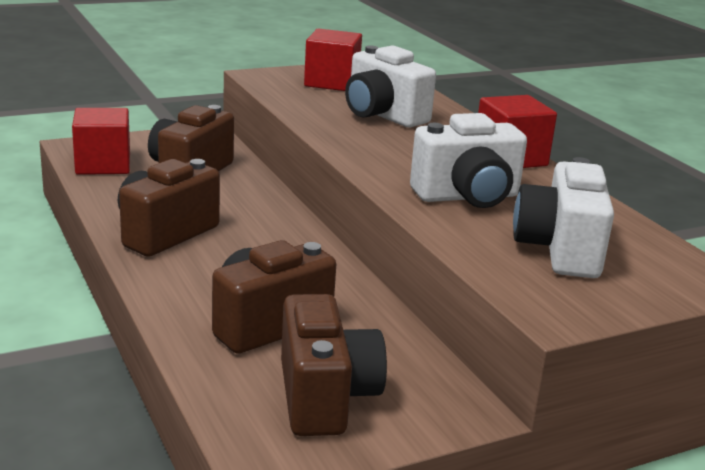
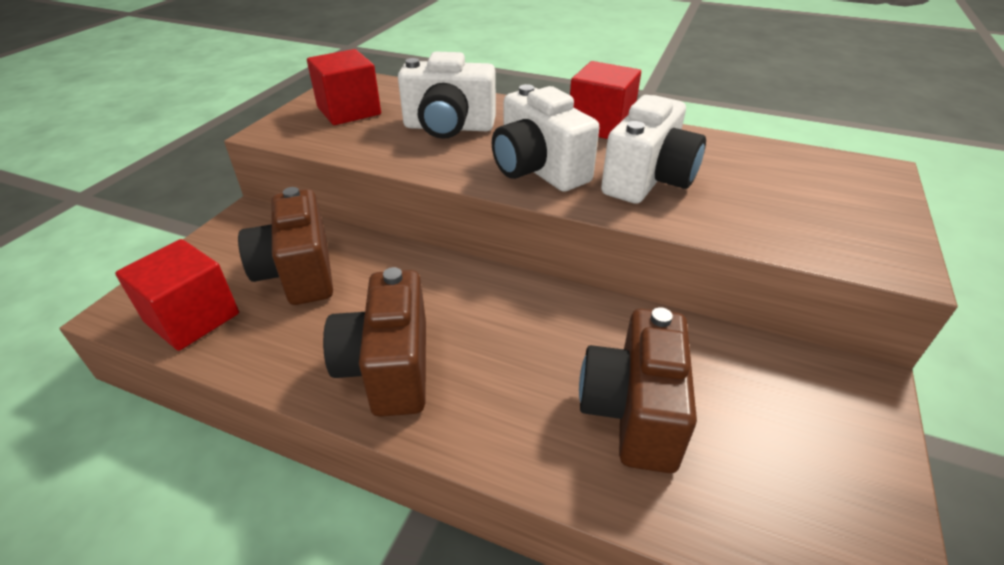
camera: 40 degrees left, 15 degrees up
(325, 397) = (793, 459): brown camera -> none
(559, 250) = (782, 197): white camera -> white camera (538, 170)

